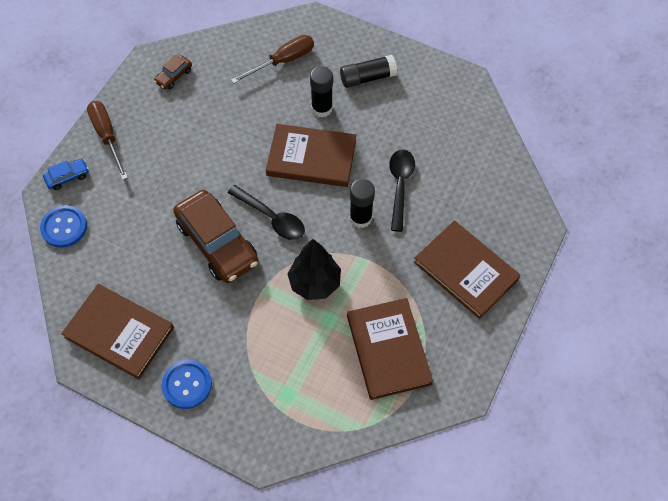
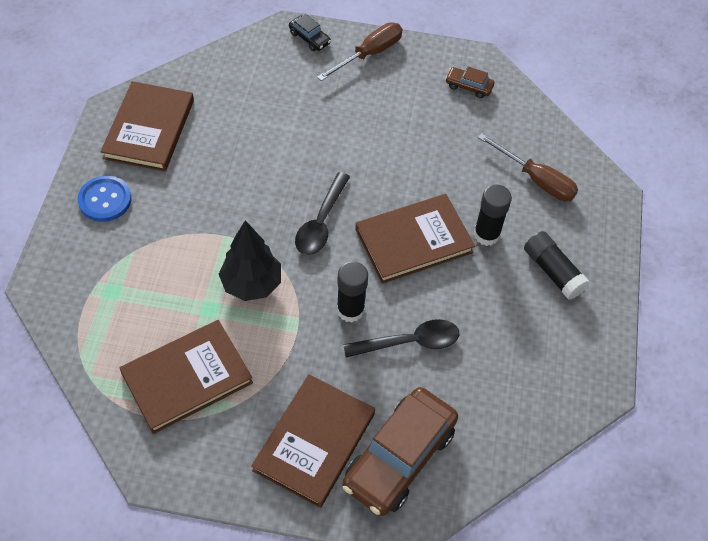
camera: 70 degrees right, 5 degrees down
(64, 227) = (252, 53): blue button -> none
(68, 177) = (309, 38): blue car -> black car
(217, 243) = (274, 181): brown car -> brown car (399, 457)
(311, 158) = (414, 241): brown book -> brown book turned 75 degrees clockwise

